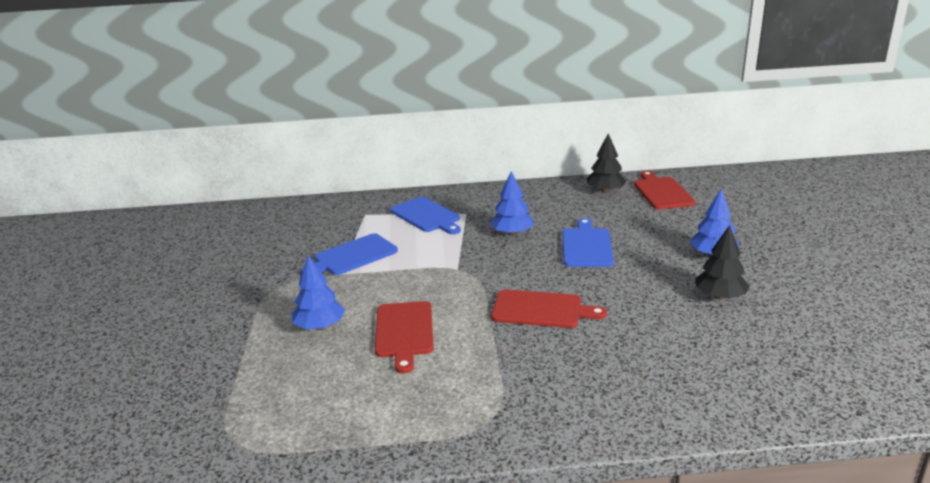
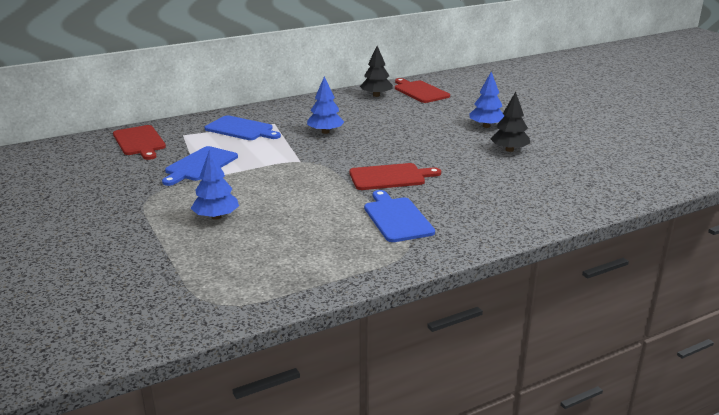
camera: 25 degrees left, 0 degrees up
(404, 332) = (293, 208): red cutting board -> red cutting board (140, 142)
(586, 246) = (391, 132): blue cutting board -> blue cutting board (396, 218)

